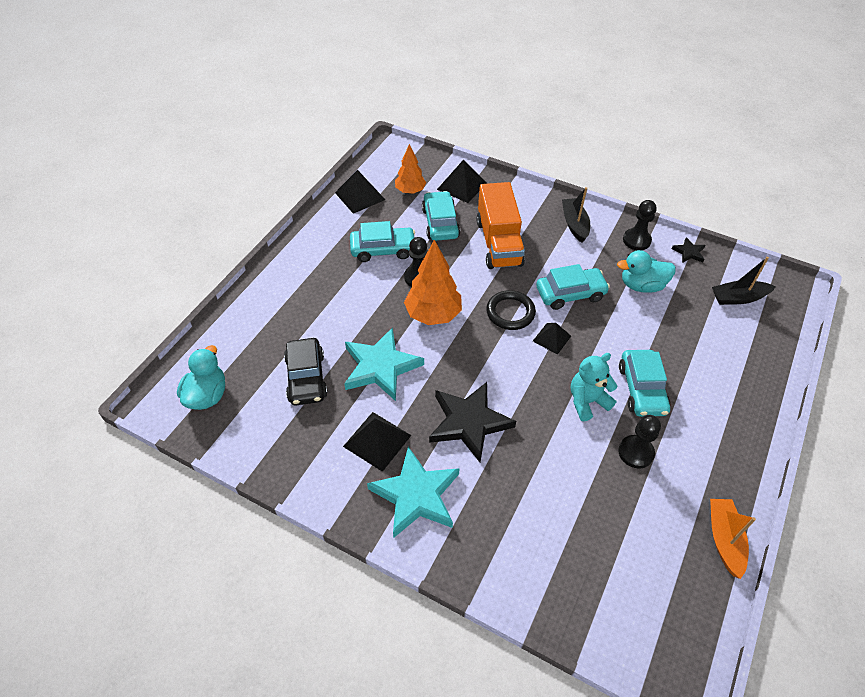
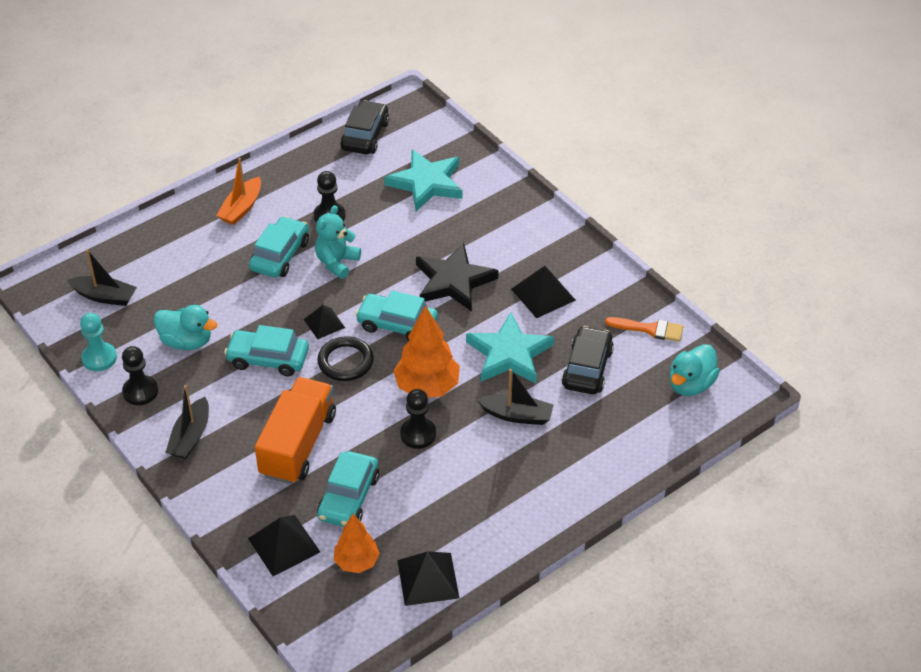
camera: 155 degrees left, 5 degrees down
(259, 440) = (650, 329): none -> orange brush
(350, 316) = (516, 415): none -> black boat
(383, 249) = (439, 485): turquoise car -> turquoise car (397, 324)
(416, 495) = (529, 247): turquoise star -> turquoise star (426, 183)
(587, 401) = (337, 262): turquoise teddy bear -> turquoise teddy bear turned 120 degrees clockwise
(689, 252) = (99, 358): black star -> turquoise pawn
(690, 589) = (365, 135): none -> black car
(724, 539) = (315, 150): orange boat -> orange boat (241, 208)

